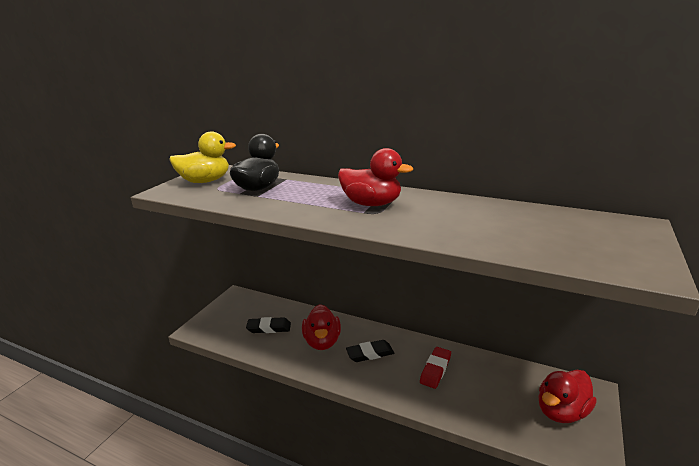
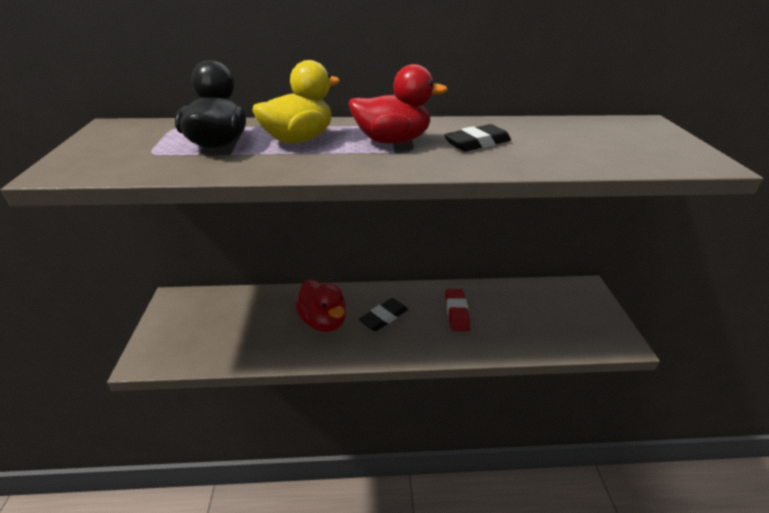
camera: 30 degrees left, 10 degrees up
(205, 181) = (120, 145): yellow duck -> yellow duck (299, 139)
(269, 328) = (247, 326): black eraser -> black eraser (477, 143)
(561, 411) = (578, 313): red duck -> none

